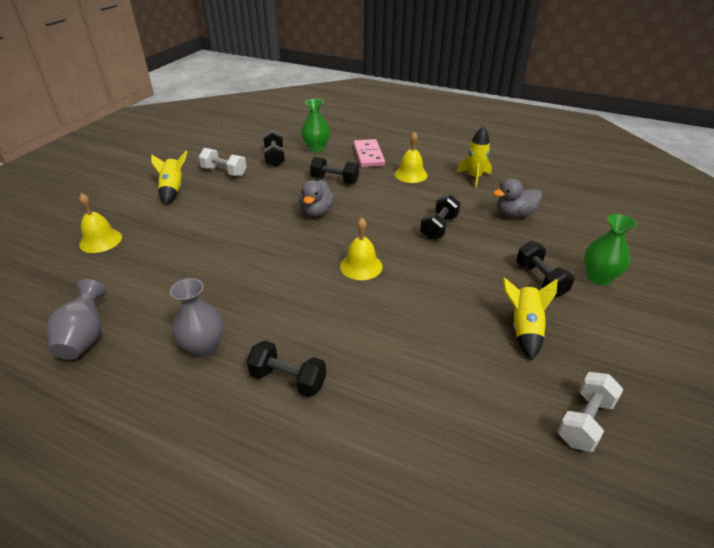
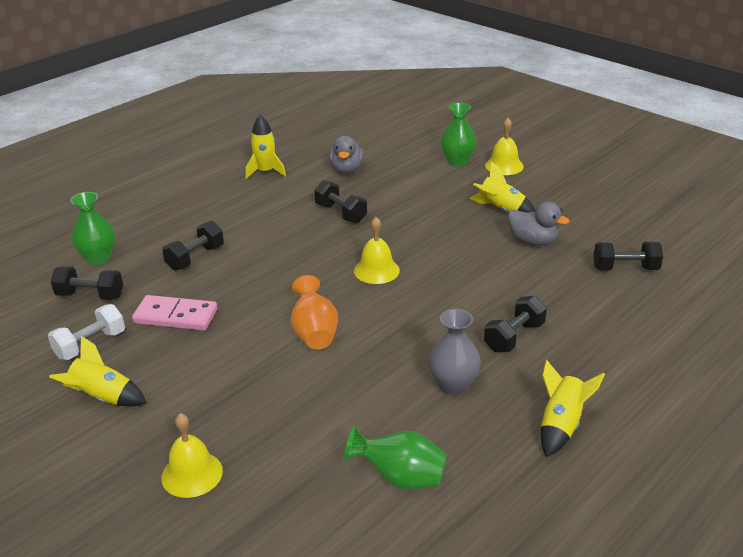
camera: 70 degrees left, 5 degrees down
(85, 338) = (400, 478): grey vase -> green vase
(149, 441) = (561, 425): none -> yellow rocket
(259, 254) = (314, 333): none -> orange vase
(316, 212) = (256, 282): grey duck -> grey duck (533, 241)
(368, 155) = (156, 223): pink domino -> pink domino (176, 316)
(410, 174) = (226, 206): yellow bell -> yellow bell (504, 166)
(540, 279) = (446, 186): black dumbbell -> black dumbbell (625, 269)
(584, 421) = (595, 214): white dumbbell -> none

